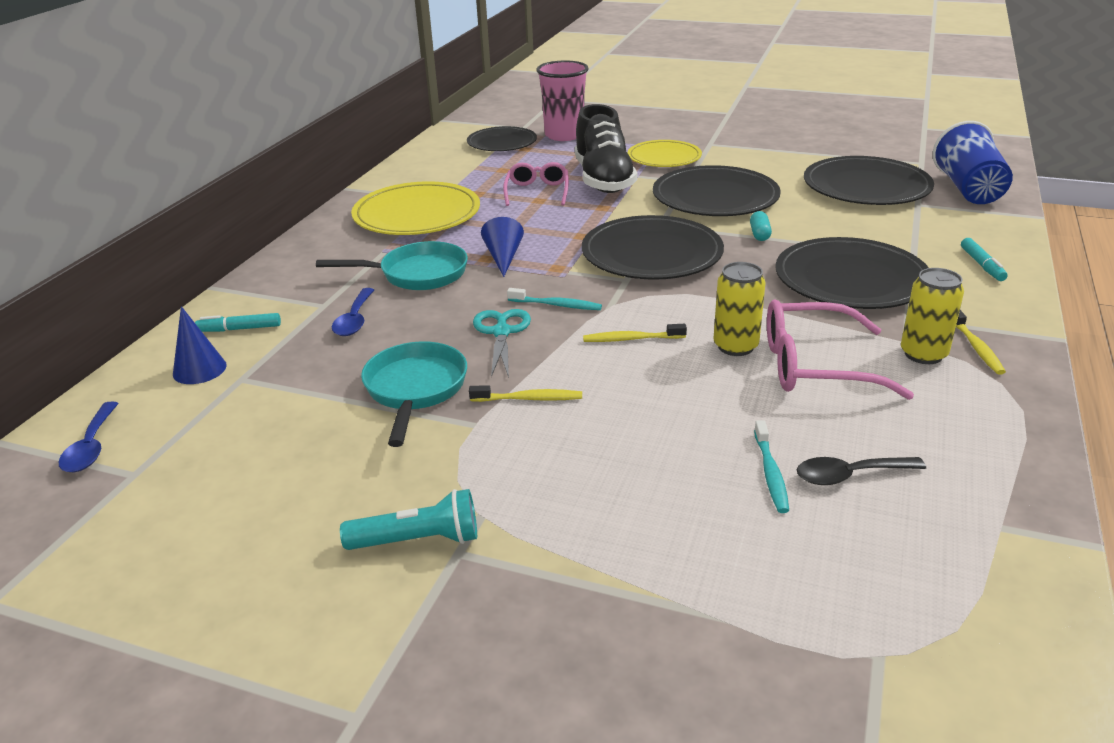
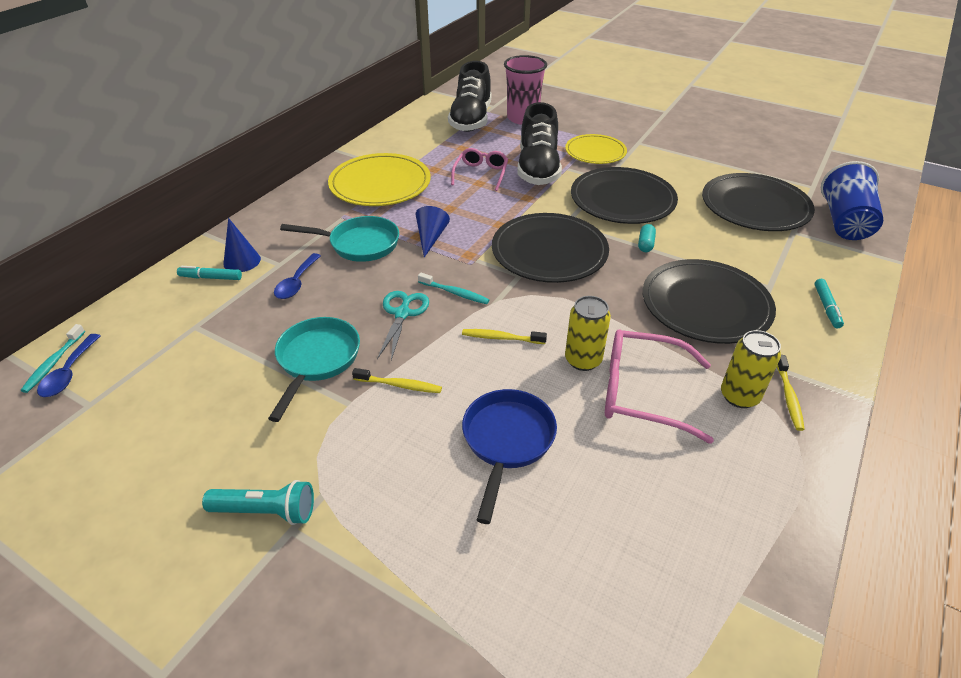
camera: 10 degrees right, 10 degrees up
(199, 369) = (169, 312): blue cone -> blue cone (242, 261)
(502, 143) = (471, 120): black plate -> black shoe
(681, 432) = (507, 441): none -> blue pan
(771, 473) = (564, 499): turquoise toothbrush -> turquoise toothbrush (54, 363)
(850, 475) = (629, 515): black spoon -> none

